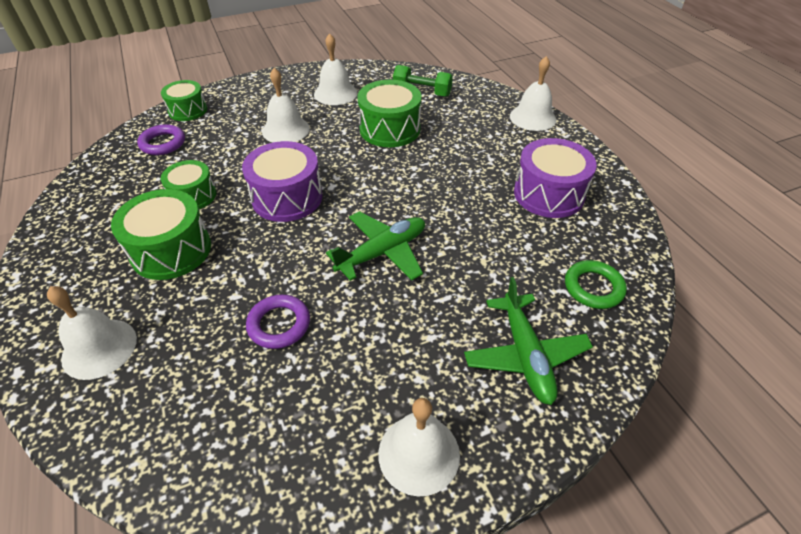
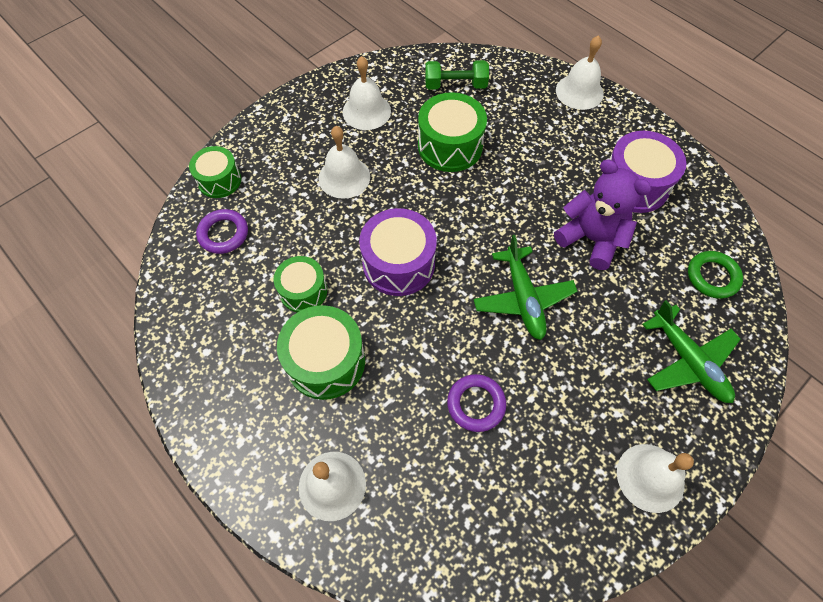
camera: 20 degrees left, 15 degrees up
(382, 252) = (523, 298): green plane -> green plane turned 135 degrees clockwise
(479, 224) = (591, 239): none -> purple teddy bear

